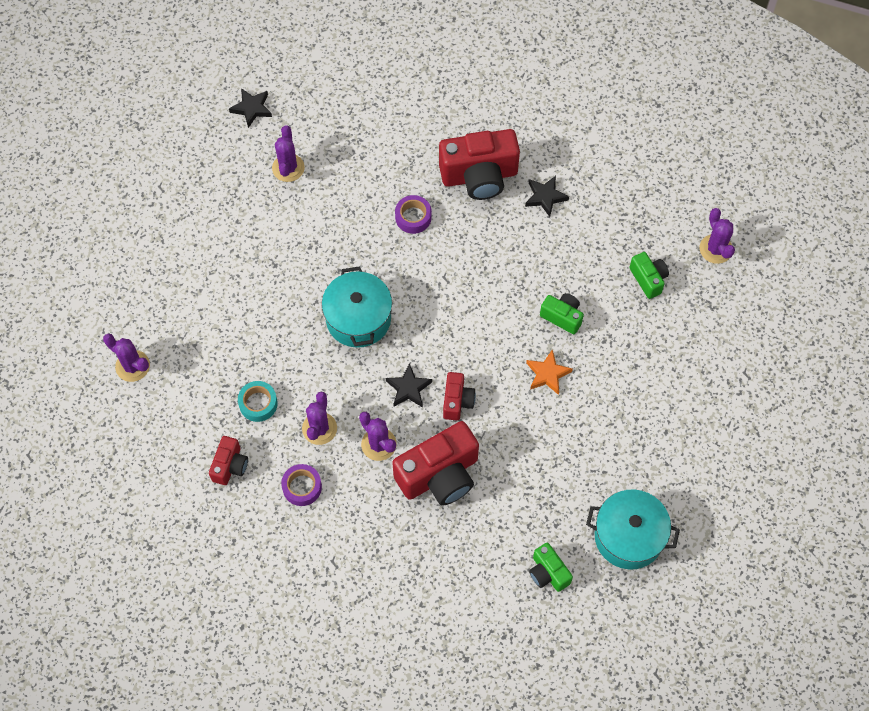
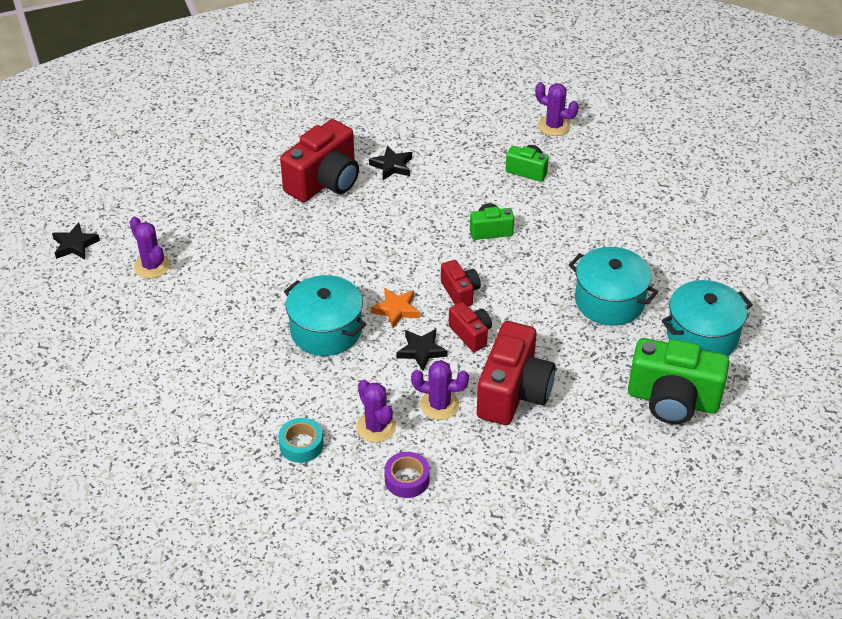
camera: 40 degrees left, 20 degrees down
(132, 366) = (150, 493): purple cactus -> none
(230, 466) = (324, 507): red camera -> red camera (460, 292)
(413, 217) = (299, 237): purple tape -> none
(547, 374) = (521, 272): orange star -> orange star (396, 310)
(548, 573) = (672, 400): green camera -> green camera, size x1.93
(589, 451) = (609, 301): none -> turquoise pot

